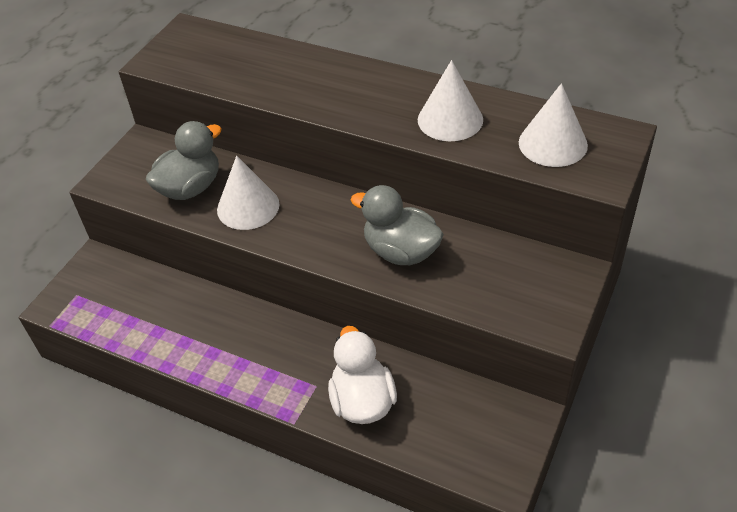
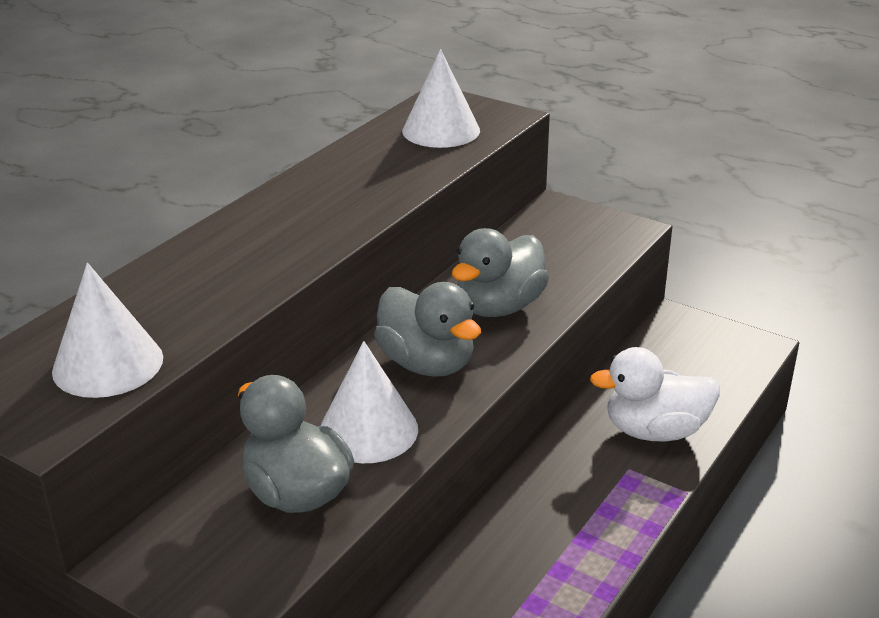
camera: 85 degrees left, 15 degrees down
(321, 222) = (427, 364): none -> grey duck
(450, 119) = (369, 179): white cone -> white cone (108, 364)

